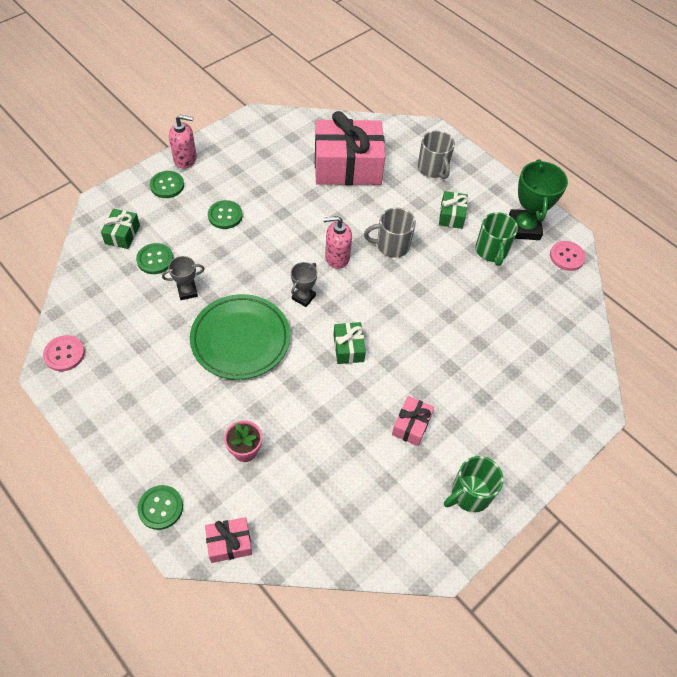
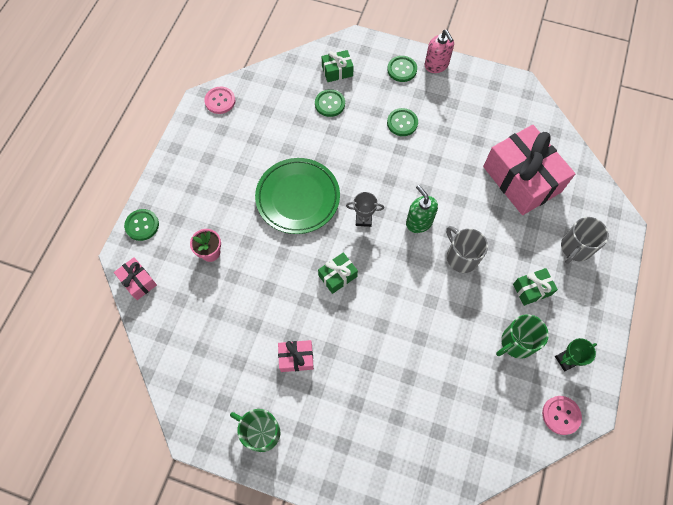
camera: 65 degrees right, 10 degrees up
(187, 291) = (316, 140): grey trophy -> none
(337, 257) = (419, 222): pink soap dispenser -> green soap dispenser
(524, 228) = (566, 360): green trophy -> green trophy, size x0.54

